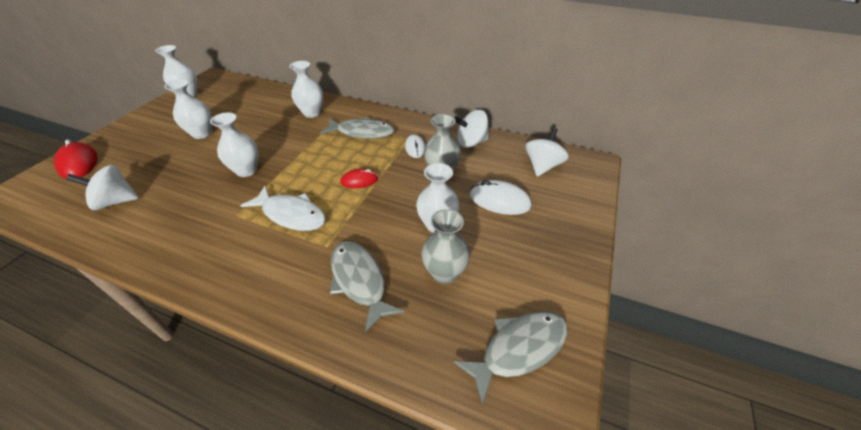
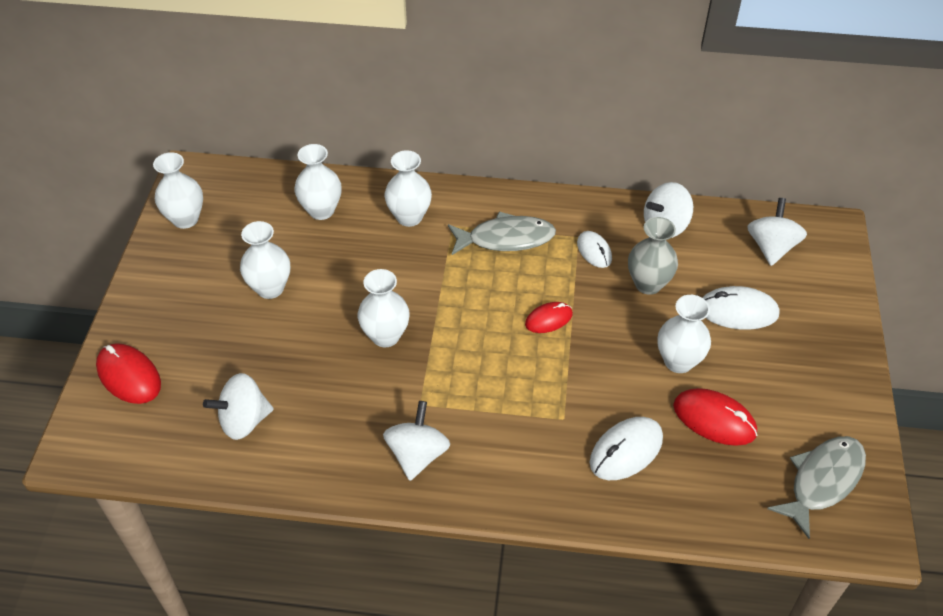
camera: 15 degrees left, 5 degrees up
(205, 248) = (417, 454): none -> white spinning top
(264, 102) = (321, 210): none -> white vase
(291, 214) = (492, 387): white fish -> none
(360, 281) = (626, 450): grey fish -> white mouse
(444, 273) = (714, 419): grey vase -> red mouse

